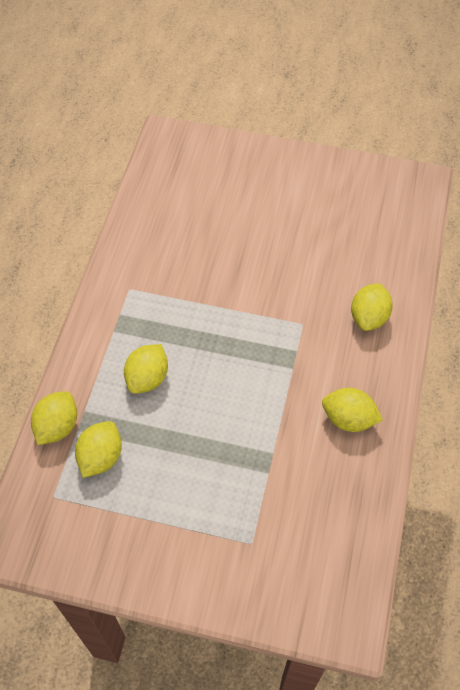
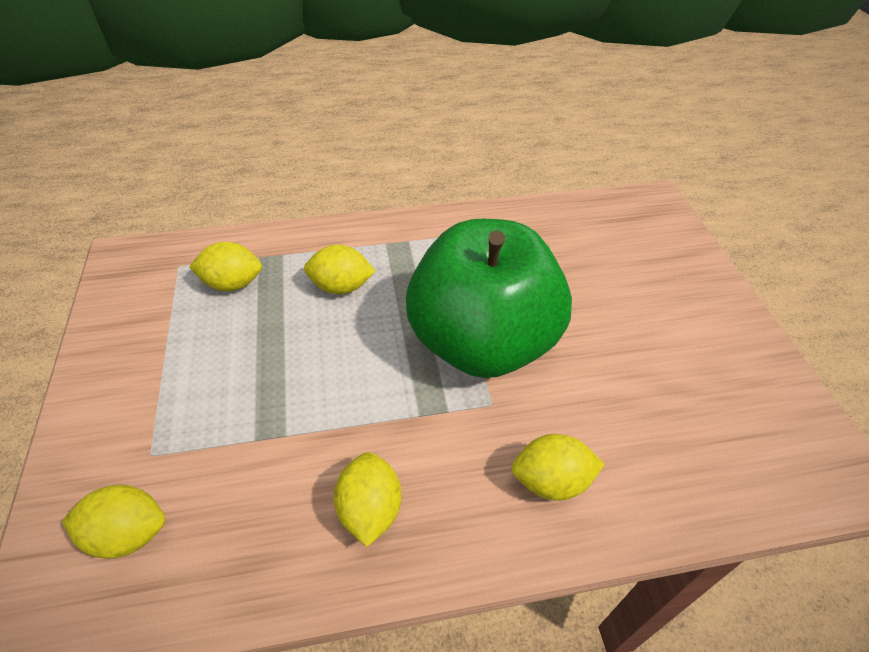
camera: 65 degrees right, 10 degrees down
(57, 426) = (257, 243): yellow lemon -> yellow lemon (128, 534)
(250, 308) = (482, 342): none -> green apple

